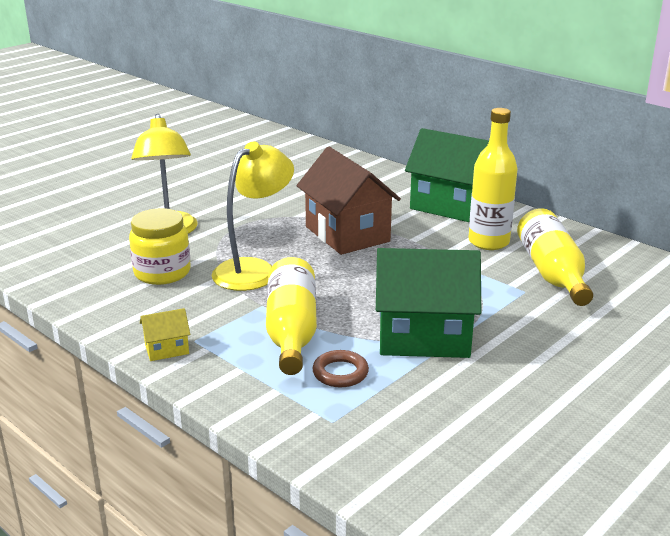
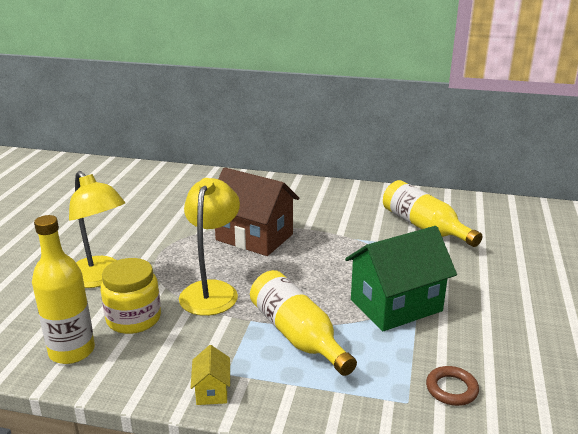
camera: 30 degrees left, 0 degrees up
(167, 349) = (212, 391): yellow house -> yellow house turned 45 degrees counterclockwise
(340, 373) = (370, 357): brown ring -> brown ring (451, 389)
(451, 206) = (306, 193): green house -> none
(488, 242) = (360, 215): yellow bottle -> yellow bottle (72, 351)

